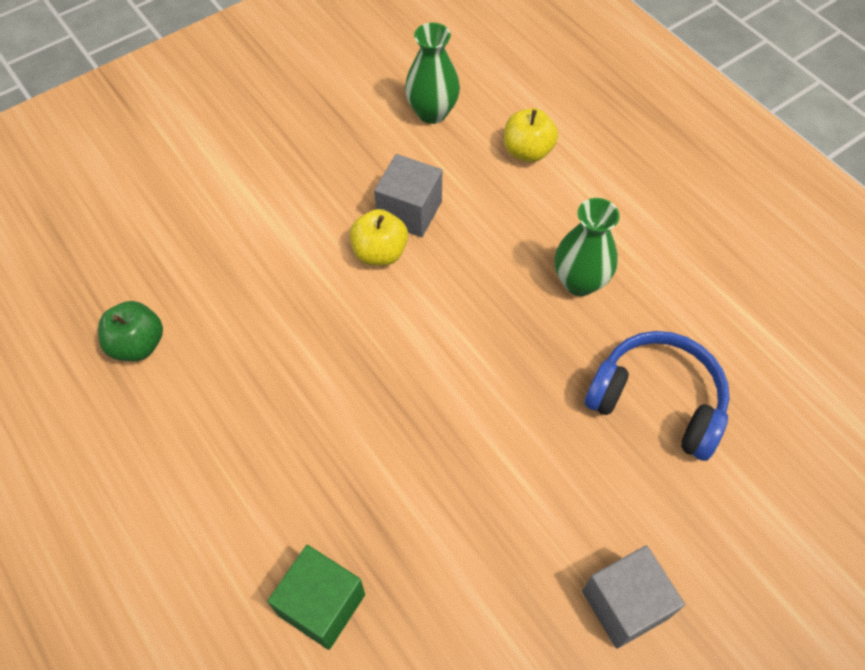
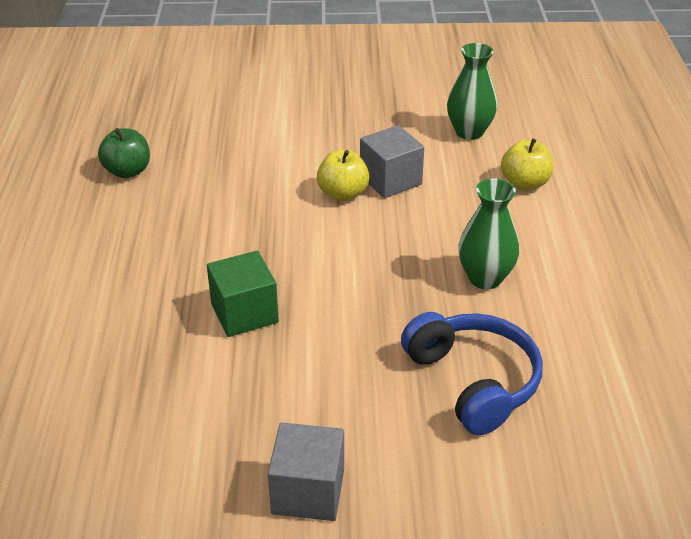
camera: 35 degrees right, 20 degrees down
(321, 604) = (91, 364): green cube -> green cube (244, 313)

